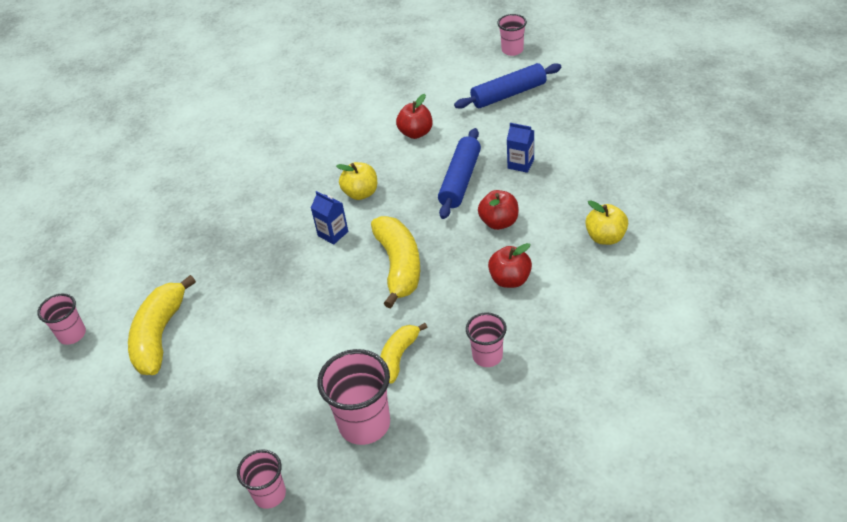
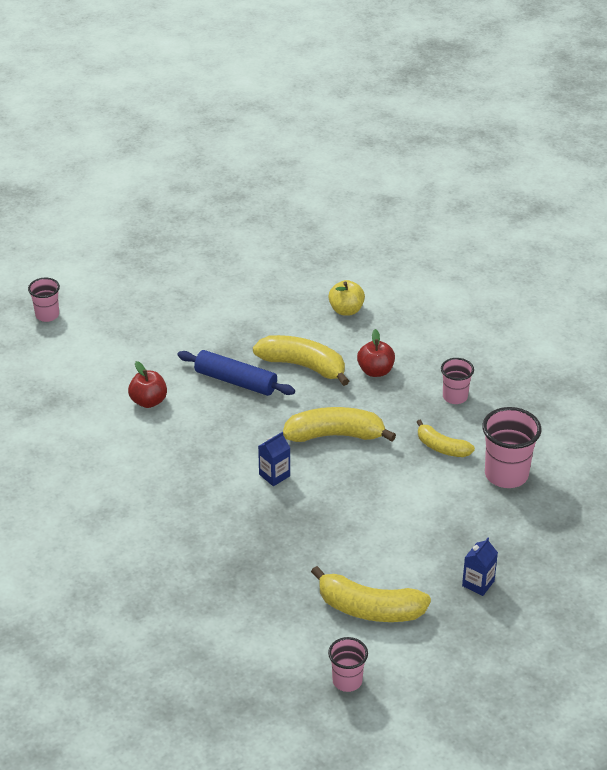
camera: 85 degrees left, 5 degrees down
(270, 494) = (563, 536): pink cup -> none
(361, 193) = (224, 450): yellow apple -> none
(499, 222) = (303, 366): red apple -> yellow banana
(508, 94) = (121, 330): blue rolling pin -> none
(520, 164) = (230, 340): blue carton -> blue carton (478, 583)

